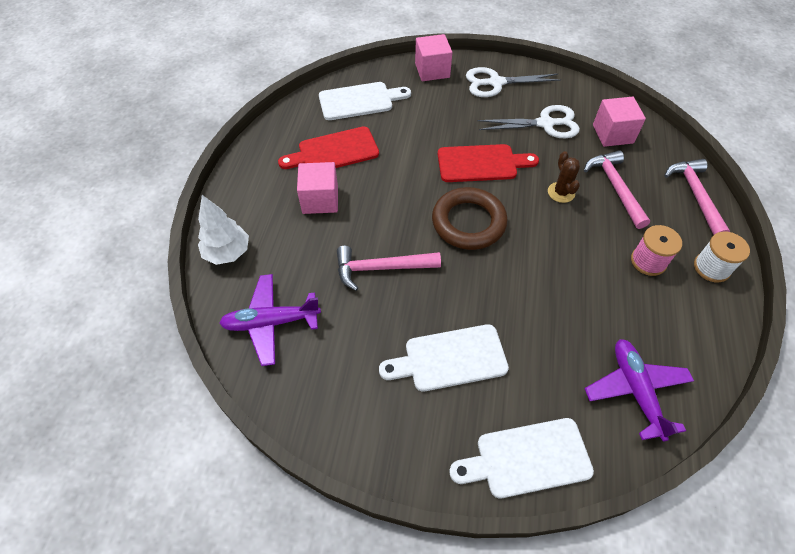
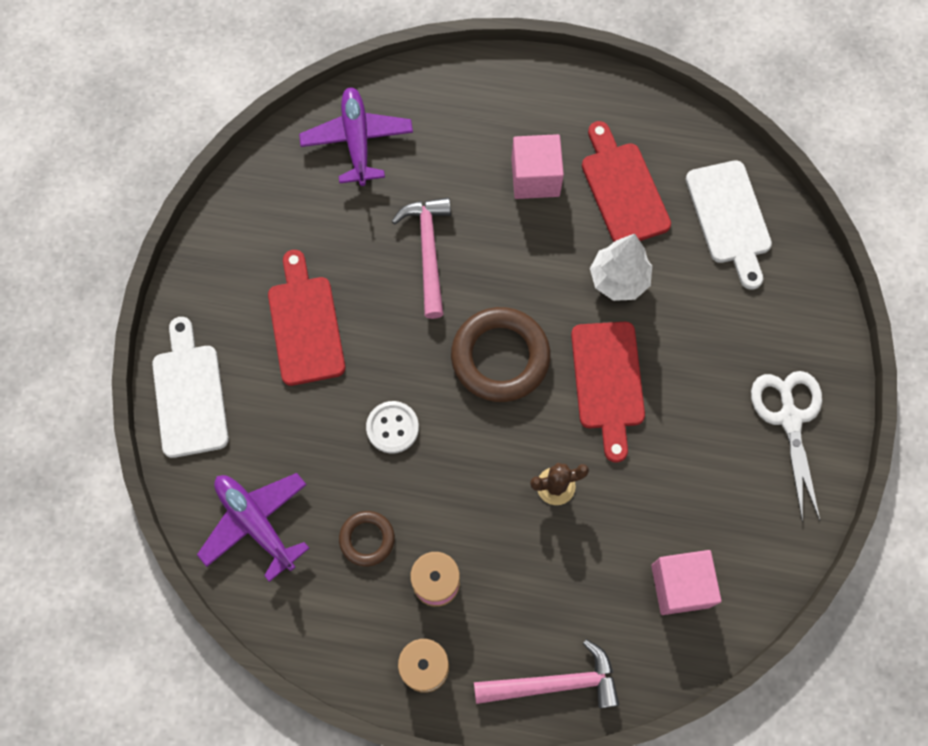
camera: 90 degrees right, 15 degrees up
(228, 253) = (452, 85): white tree -> white tree (618, 280)
(432, 70) = (811, 322): pink cube -> none
(450, 358) = (305, 324): white cutting board -> red cutting board
(534, 291) = (392, 428): none -> white button
(545, 124) = (697, 484): white scissors -> none
(615, 188) = (567, 565): pink hammer -> none
(627, 306) = (367, 539): none -> brown ring
(636, 391) = (256, 523): purple plane -> purple plane turned 120 degrees counterclockwise

